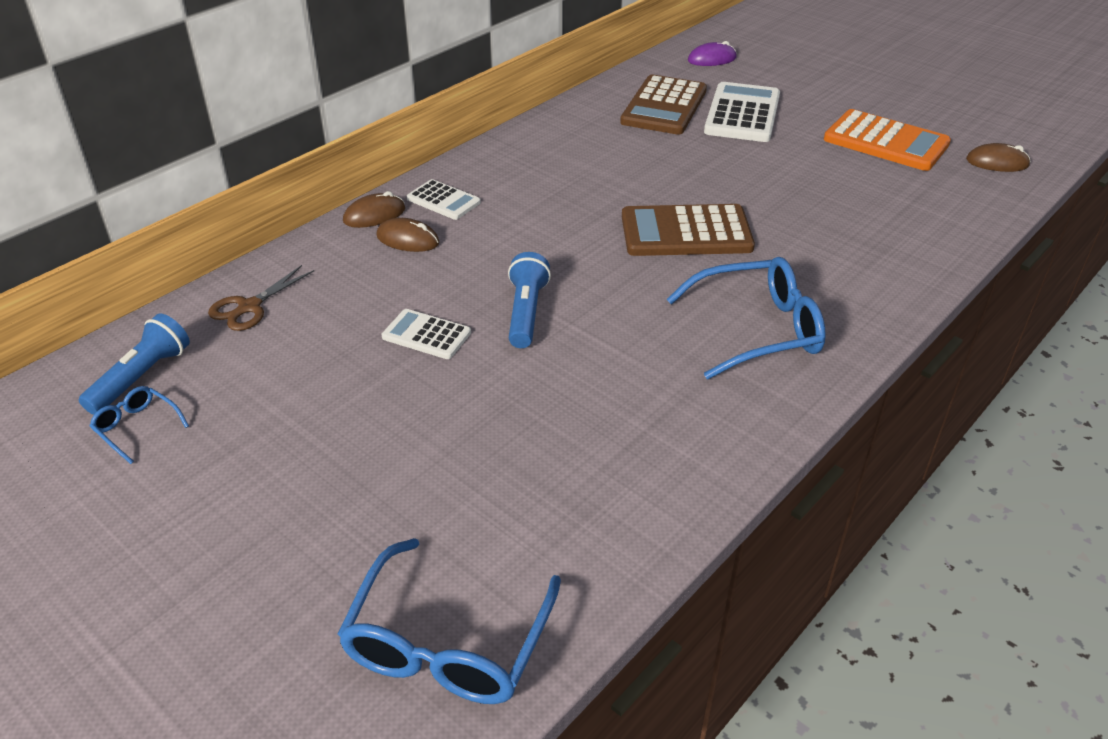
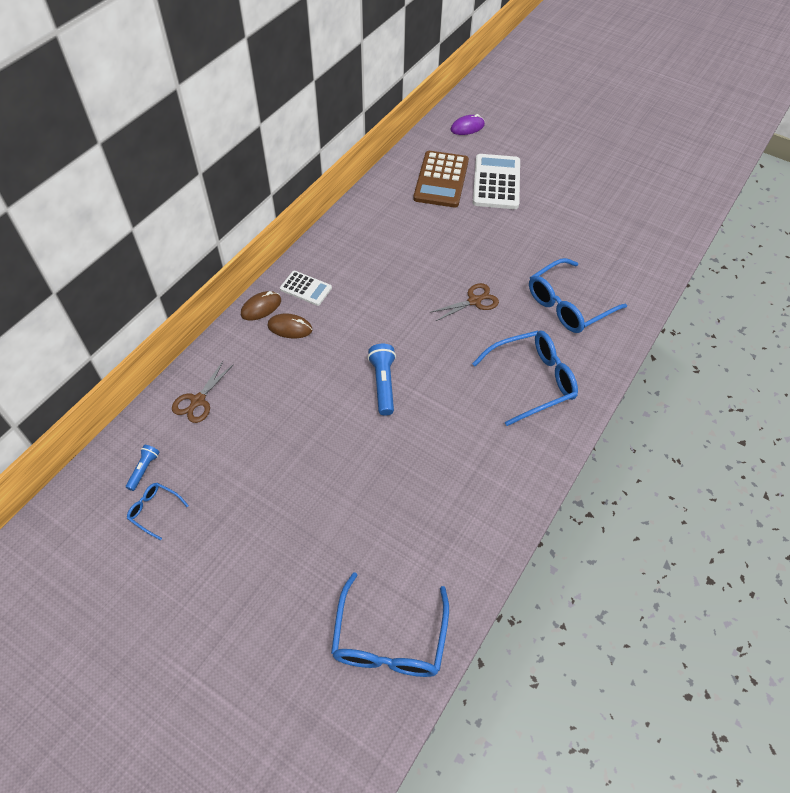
camera: 10 degrees left, 15 degrees up
(141, 377) = (144, 470): blue flashlight -> blue flashlight, size x0.59
(426, 335) = (322, 411): white calculator -> none
(686, 232) = (475, 301): brown calculator -> brown scissors
(828, 248) = (568, 305): none -> blue glasses
(886, 142) = (596, 201): orange calculator -> none
(997, 163) = (669, 214): brown mouse -> none

